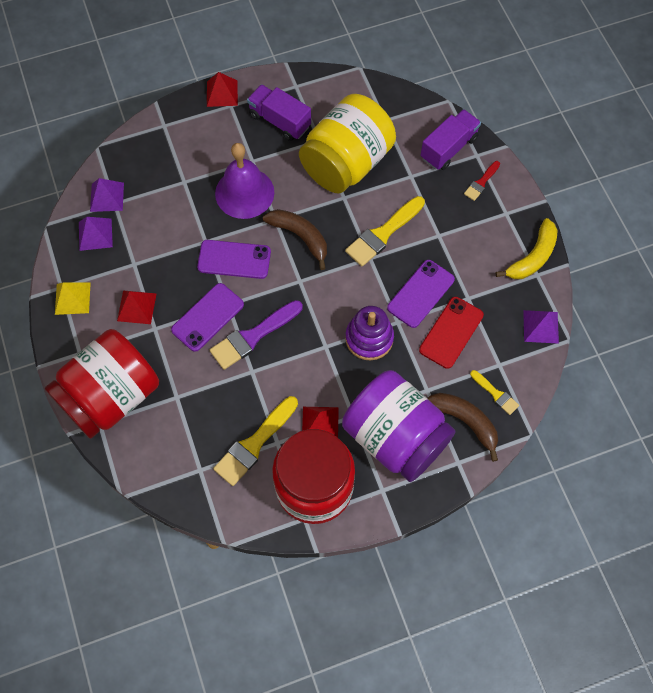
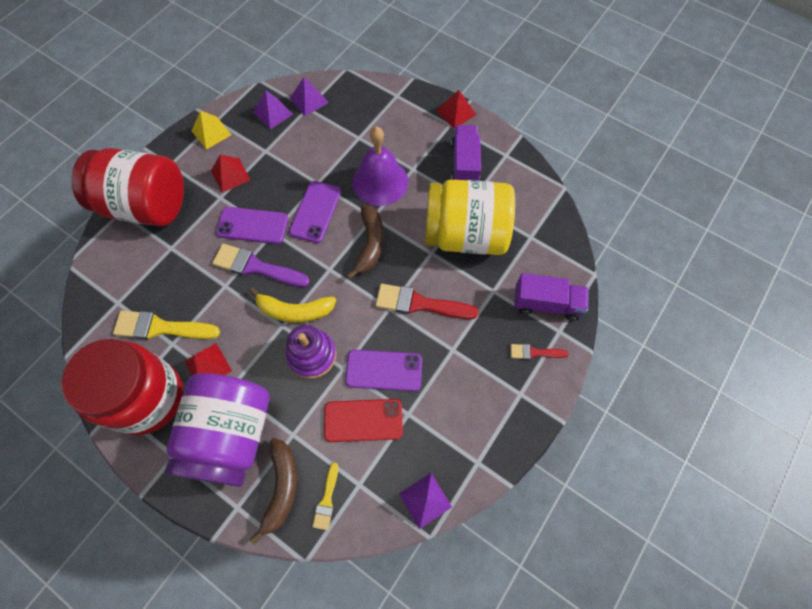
camera: 55 degrees right, 0 degrees up
(234, 259) = (315, 212): purple phone -> purple phone turned 45 degrees clockwise
(383, 233) = (420, 304): yellow brush -> red brush
(532, 257) = (493, 447): yellow banana -> yellow banana (294, 311)

